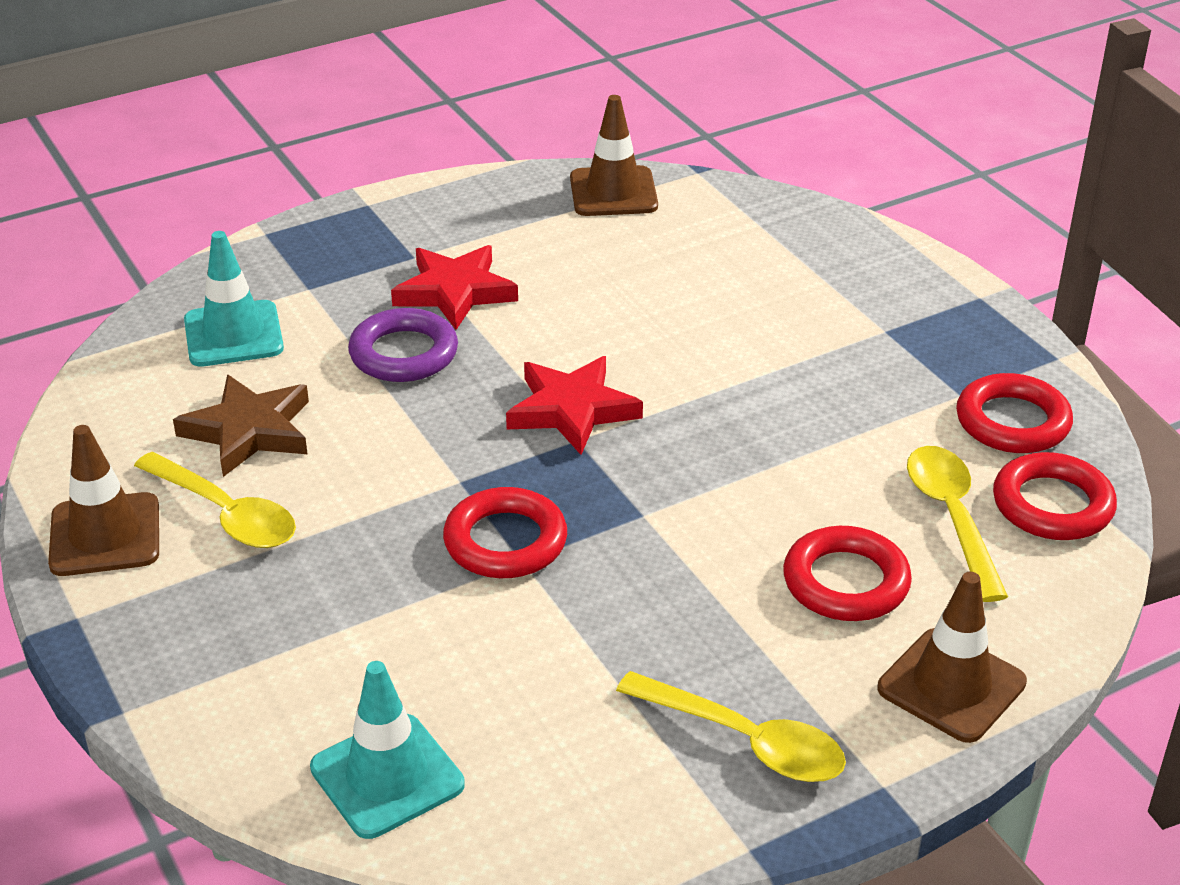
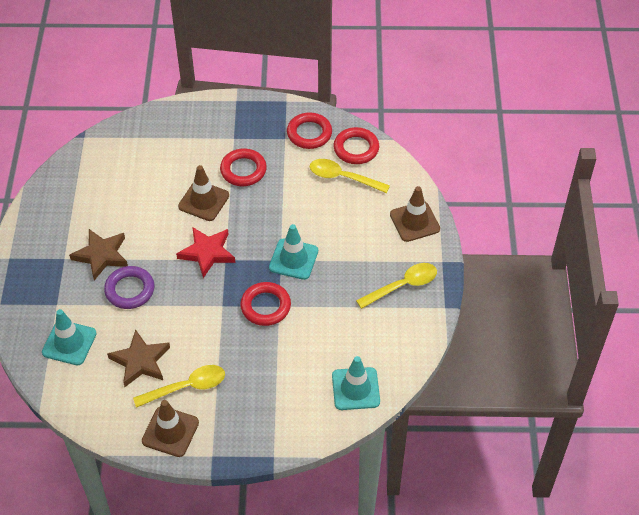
camera: 60 degrees left, 15 degrees up
(455, 292) = (101, 255): red star -> brown star
(613, 192) = (75, 171): brown traffic cone -> brown traffic cone (203, 201)
(662, 532) = (293, 259): none -> turquoise traffic cone
(846, 582) = (352, 222): red ring -> red ring (243, 170)

